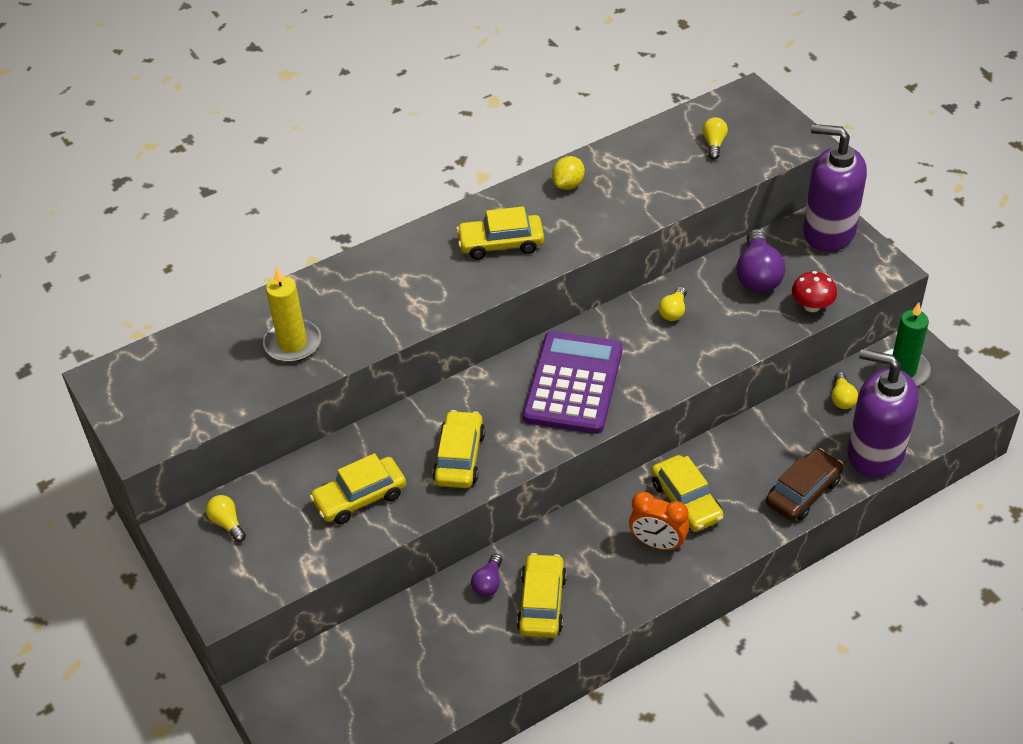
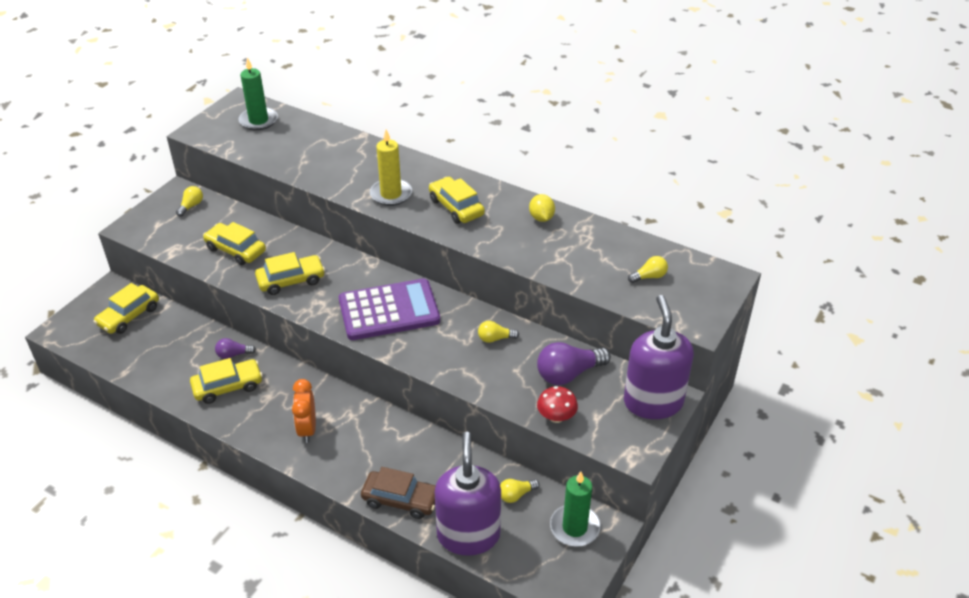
camera: 60 degrees right, 5 degrees down
(171, 371) = (258, 120): none -> green candle
(292, 343) = (307, 155): yellow candle -> yellow candle (391, 194)
(568, 184) = (541, 218): yellow lemon -> yellow lemon turned 75 degrees clockwise
(686, 501) = (355, 432): yellow car -> yellow car (129, 316)

